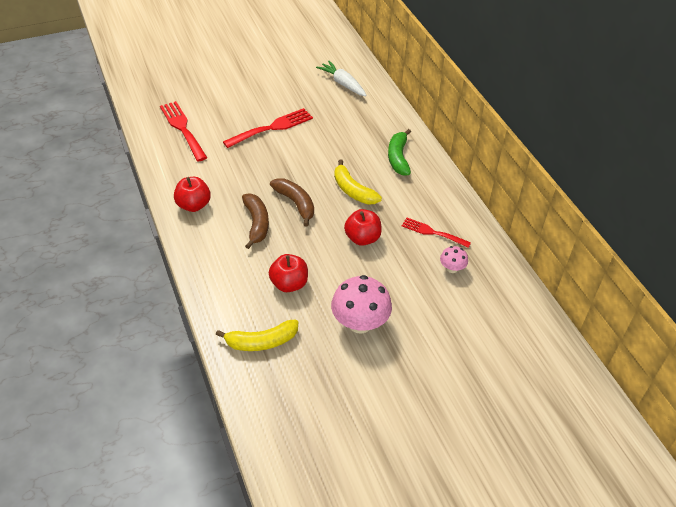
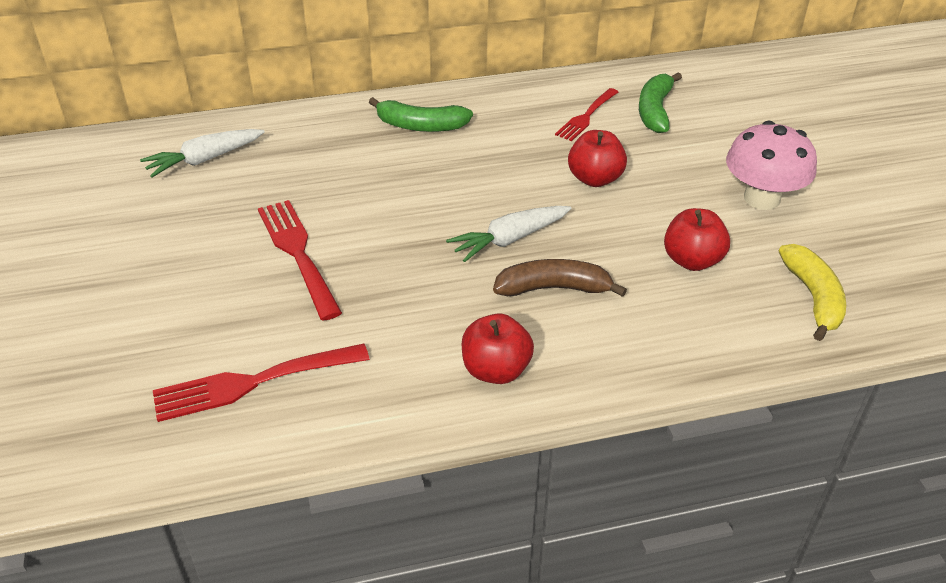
camera: 80 degrees left, 5 degrees down
(296, 203) = (509, 239): brown banana -> white carrot
(353, 190) = (487, 177): yellow banana -> none
(452, 268) = (655, 111): pink mushroom -> green banana

